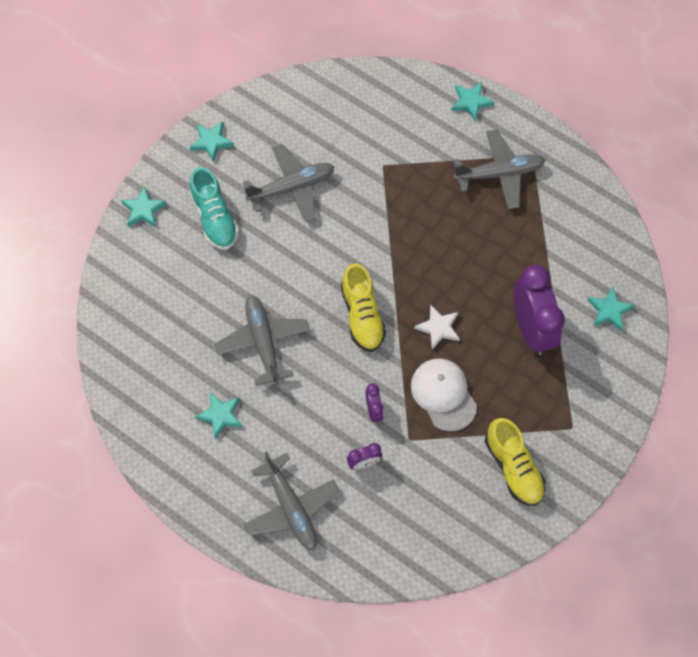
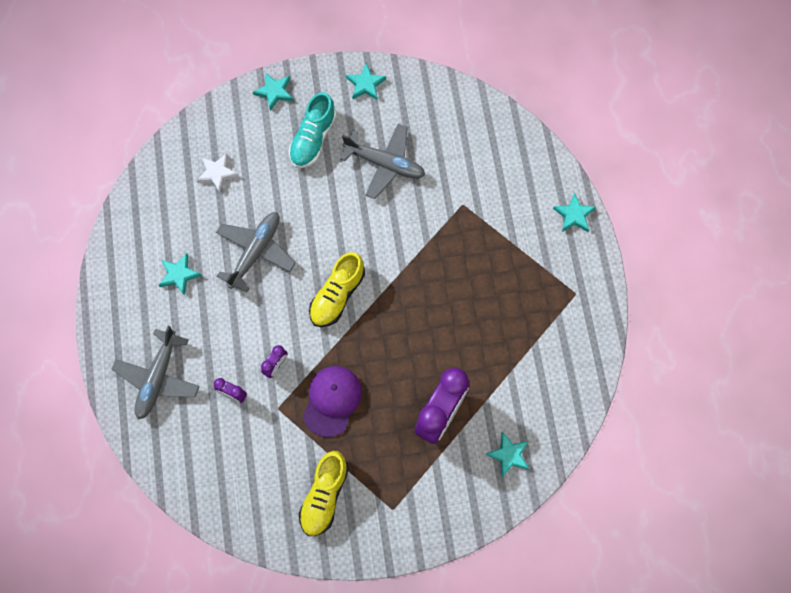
camera: 45 degrees right, 5 degrees up
(438, 328) = (378, 352): white star -> white star (217, 173)
(443, 394) = (332, 401): white cap -> purple cap
(499, 174) = (538, 285): grey plane -> none

